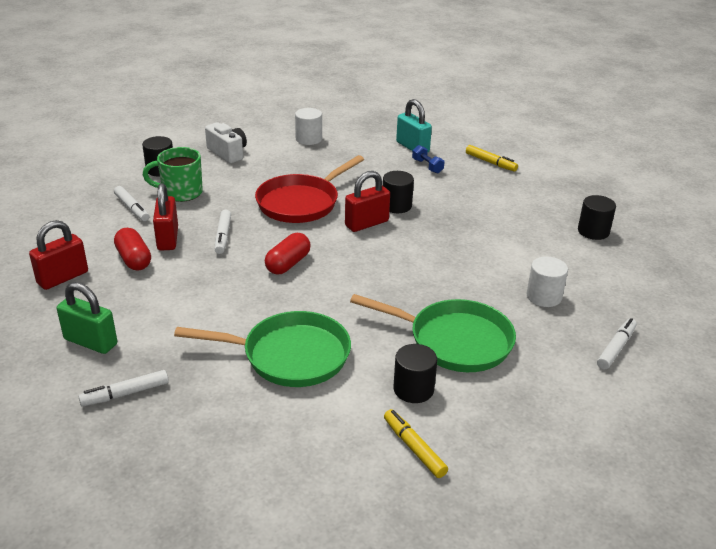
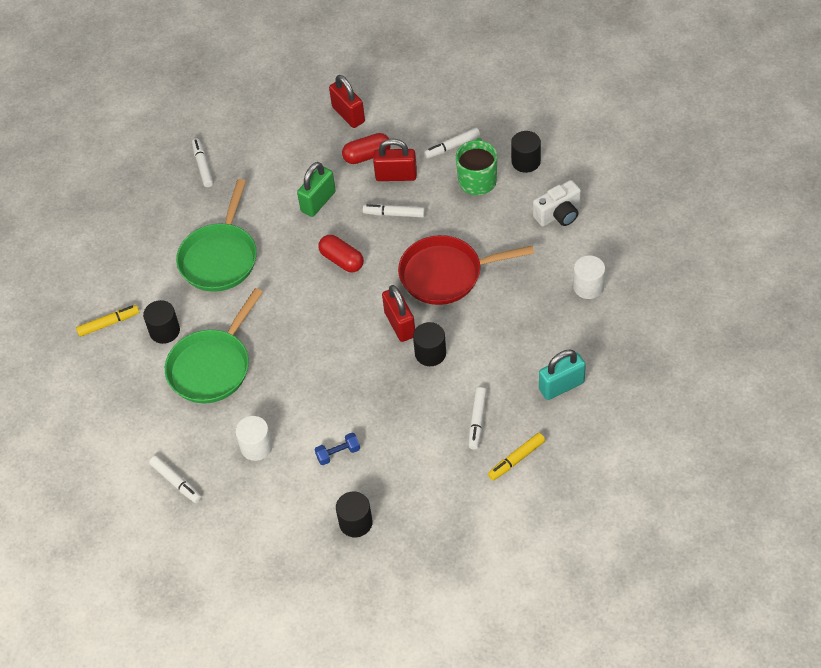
camera: 105 degrees right, 20 degrees up
(91, 342) = (263, 141): green padlock -> green padlock (318, 202)
(301, 202) = (446, 274): red pan -> red pan turned 60 degrees counterclockwise
(427, 166) = (513, 394): blue dumbbell -> blue dumbbell (338, 453)
(460, 180) = (477, 421): none -> white marker

